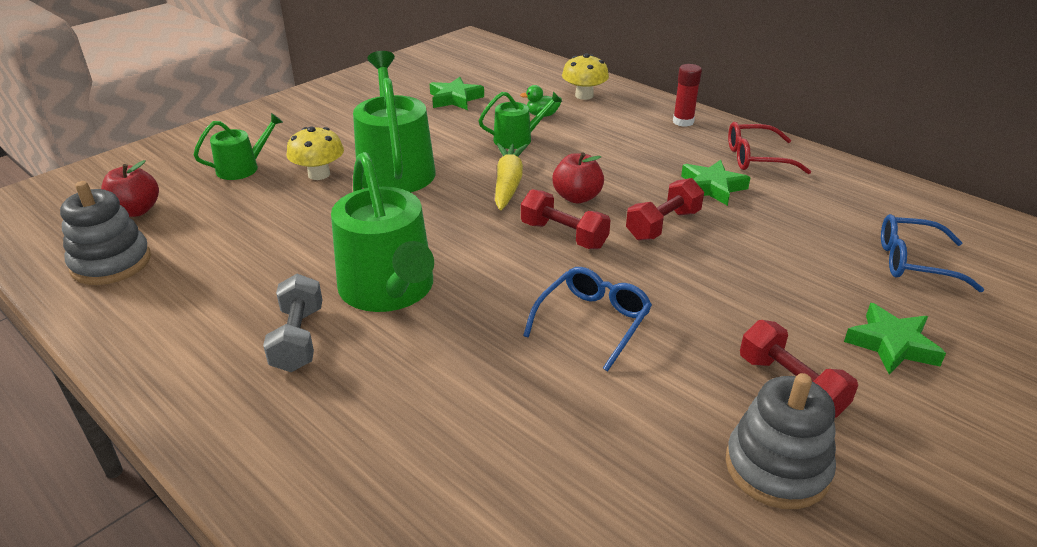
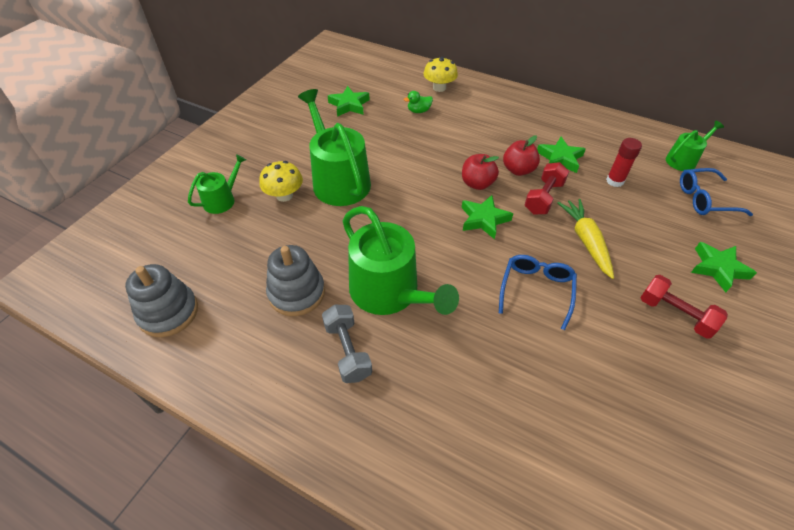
camera: 15 degrees left, 15 degrees up
(136, 211) = (160, 258): red apple -> red apple (518, 170)
(508, 183) = (425, 179): yellow carrot -> yellow carrot (586, 241)
(517, 139) = (412, 136): green watering can -> green watering can (683, 160)
(564, 235) = (484, 219): red dumbbell -> green star
(683, 122) = (516, 102): red glue stick -> red glue stick (615, 181)
(757, 158) = (577, 127): red glasses -> none
(777, 468) = (693, 380): grey stacking toy -> grey stacking toy (297, 293)

